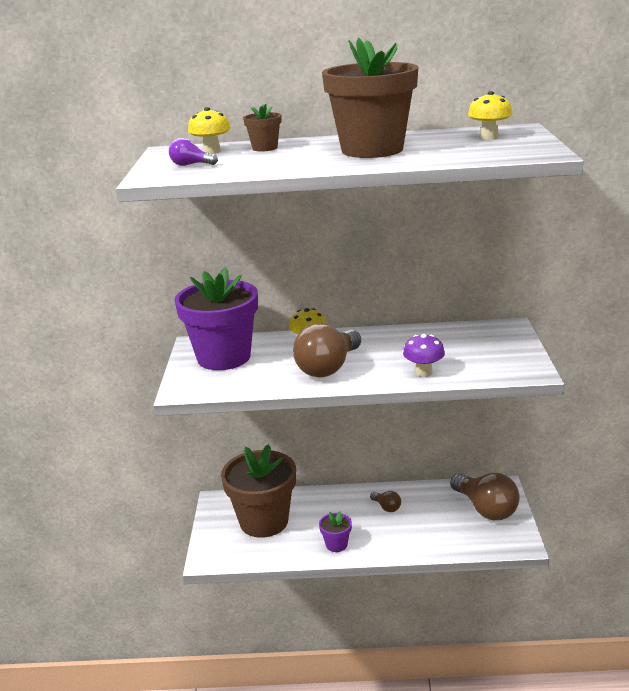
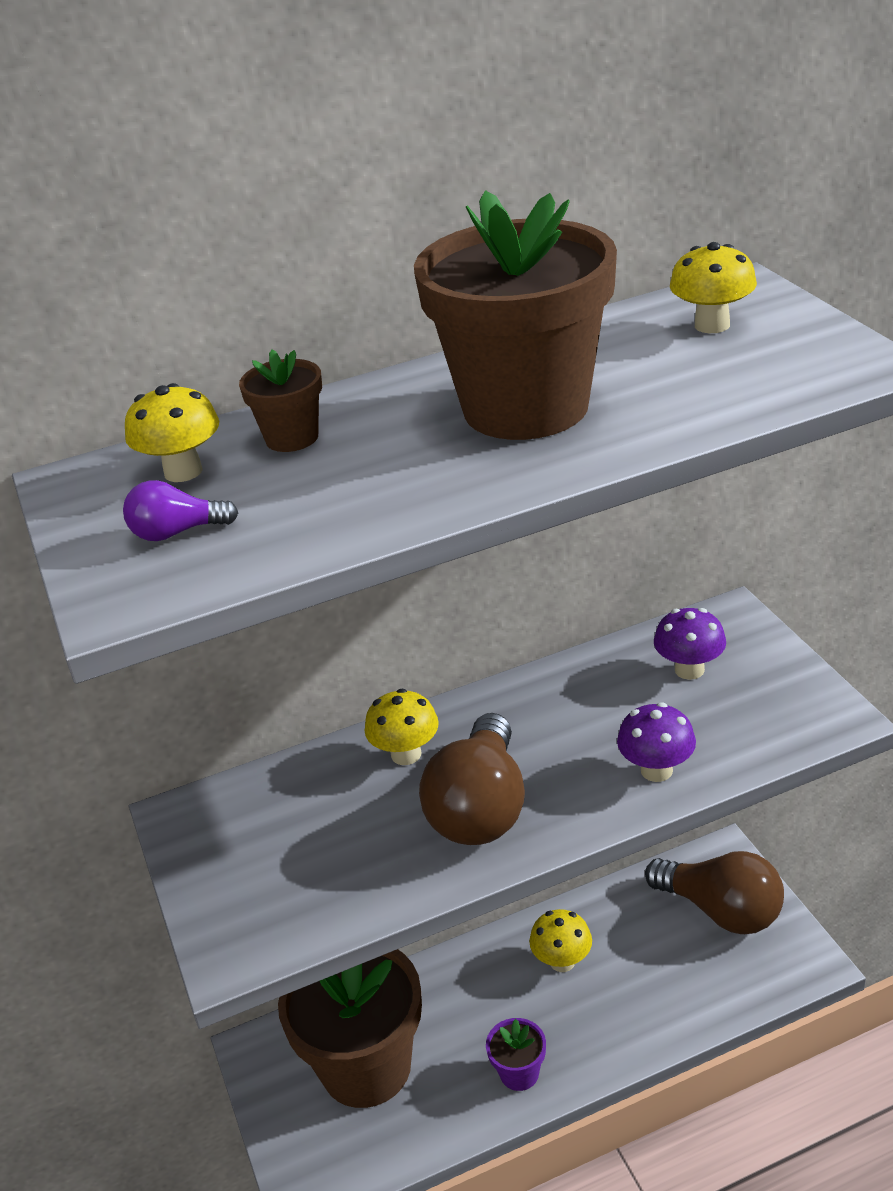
camera: 20 degrees left, 10 degrees up
(224, 357) = (262, 837): purple flower pot -> none
(386, 507) = (562, 961): brown light bulb -> yellow mushroom
(471, 341) = (689, 670): none -> purple mushroom

